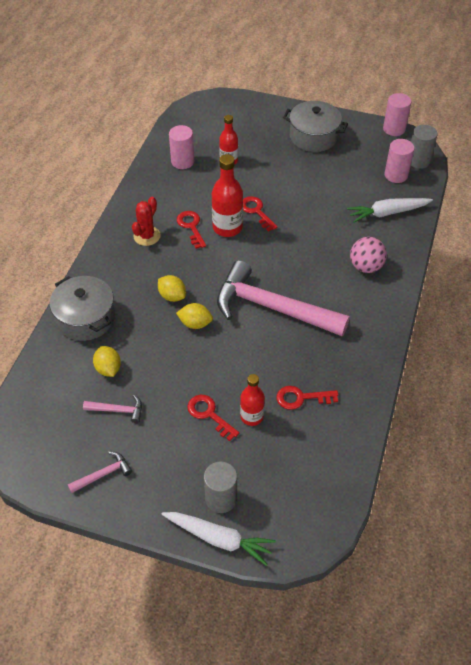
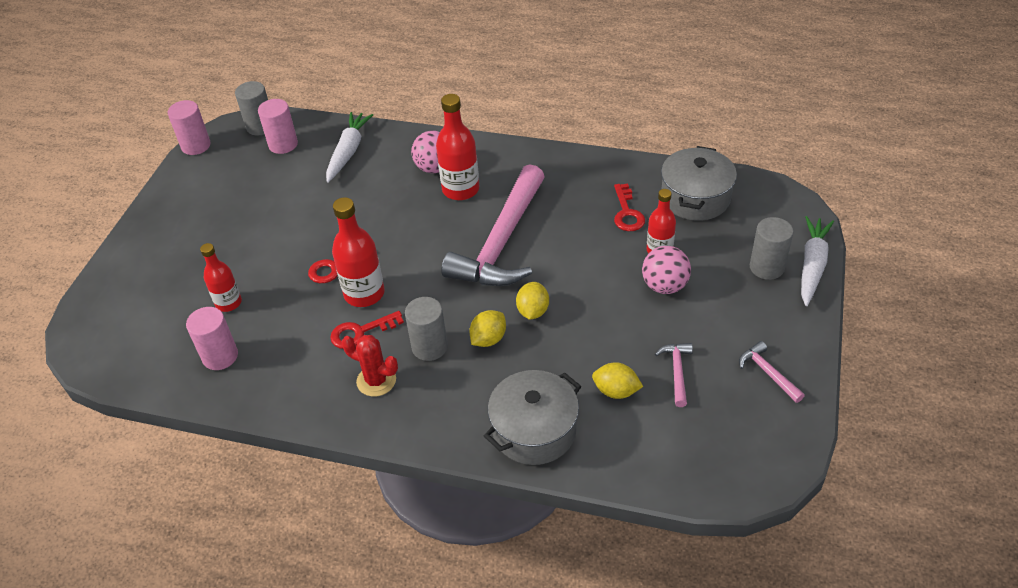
camera: 90 degrees left, 5 degrees down
(108, 369) = (616, 391): yellow lemon -> yellow lemon turned 45 degrees clockwise
(171, 263) = (429, 347): none -> grey cylinder
(209, 414) = (664, 286): red key -> pink ball
(313, 136) = (194, 218): grey pot -> grey pot (695, 198)
(337, 283) = (460, 189): none -> red bottle
(387, 213) = (348, 151): white carrot -> white carrot turned 150 degrees counterclockwise

